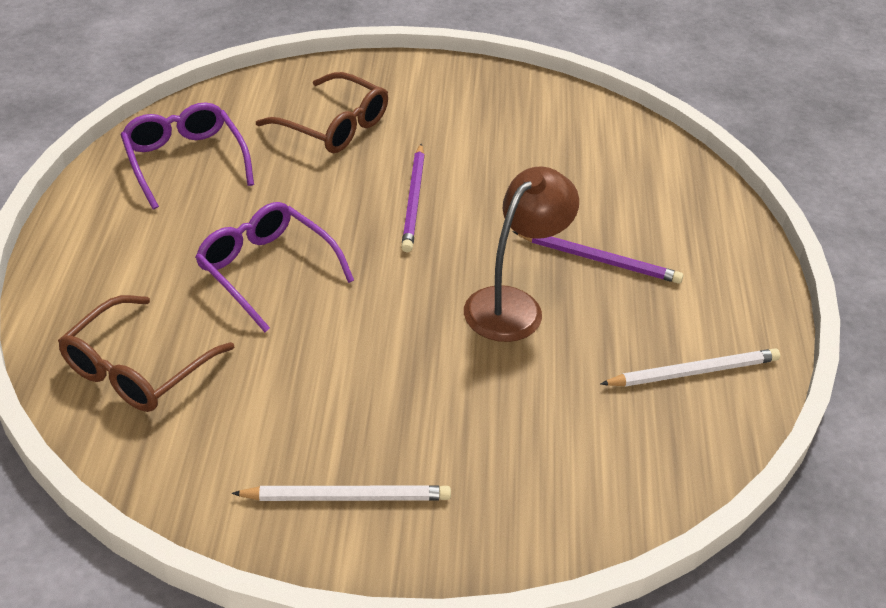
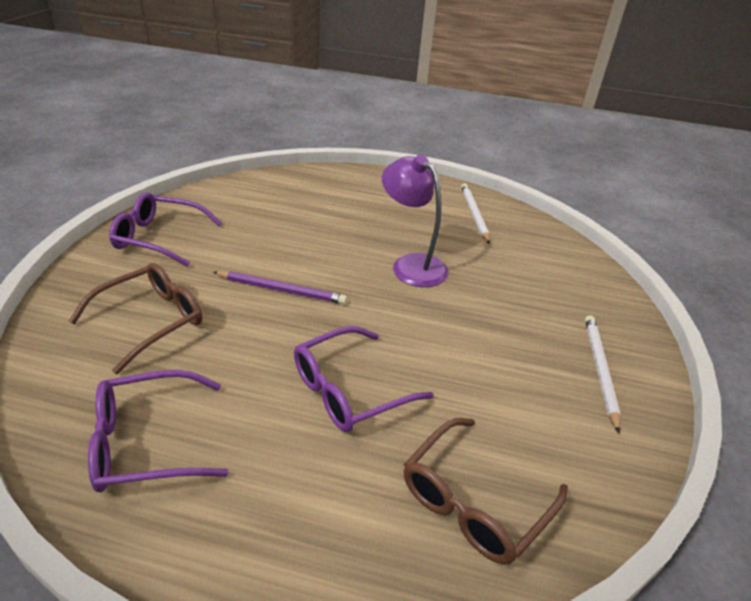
camera: 80 degrees left, 5 degrees down
(138, 368) = (474, 500): brown glasses -> brown glasses turned 90 degrees clockwise
(475, 97) = (160, 238): none -> purple glasses
(513, 305) = (411, 264): brown lamp -> purple lamp
(599, 260) = (373, 223): purple pencil -> none

